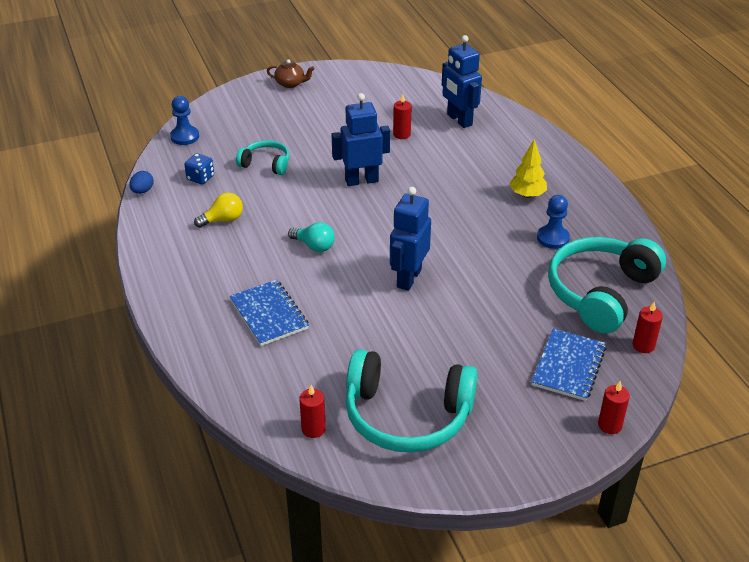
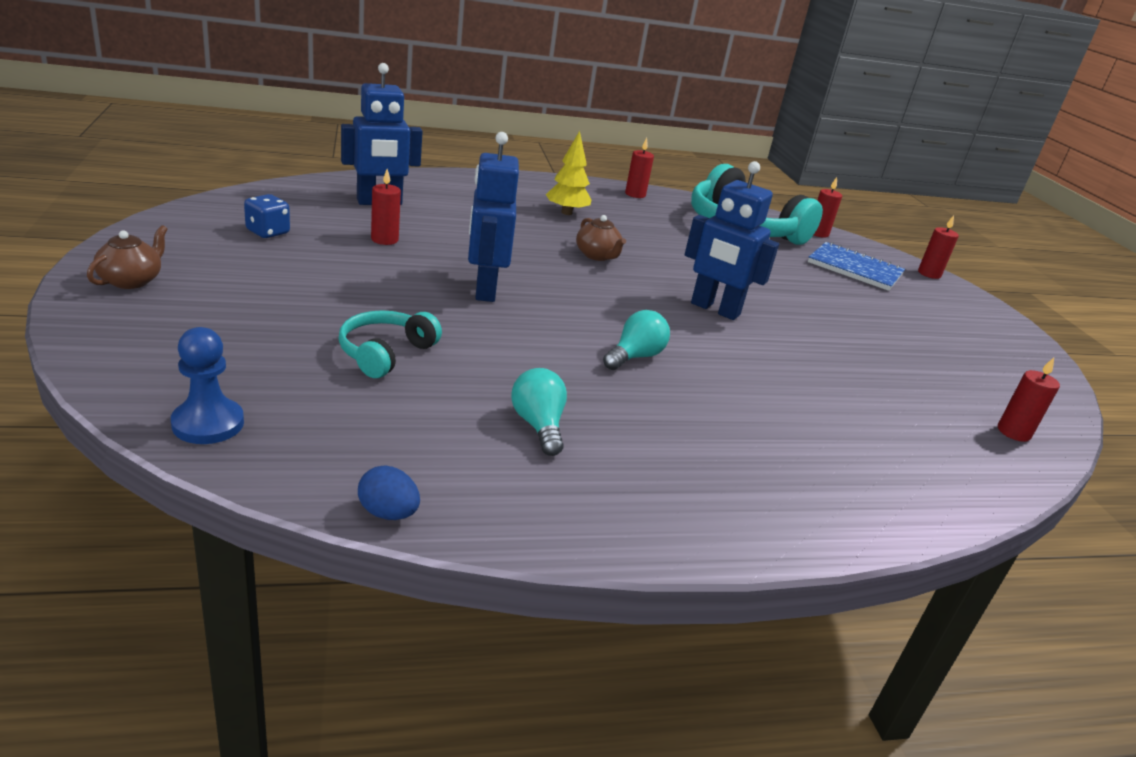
camera: 85 degrees left, 10 degrees down
(200, 178) = (386, 428): blue dice -> blue dice (268, 232)
(223, 220) = (538, 425): yellow light bulb -> turquoise light bulb
(269, 314) = (795, 424): blue notebook -> none
(407, 416) = (961, 366): turquoise headphones -> none
(456, 218) = (597, 255): none -> brown teapot
(553, 238) = (650, 223): blue pawn -> none
(614, 225) = (635, 194): none -> red candle

